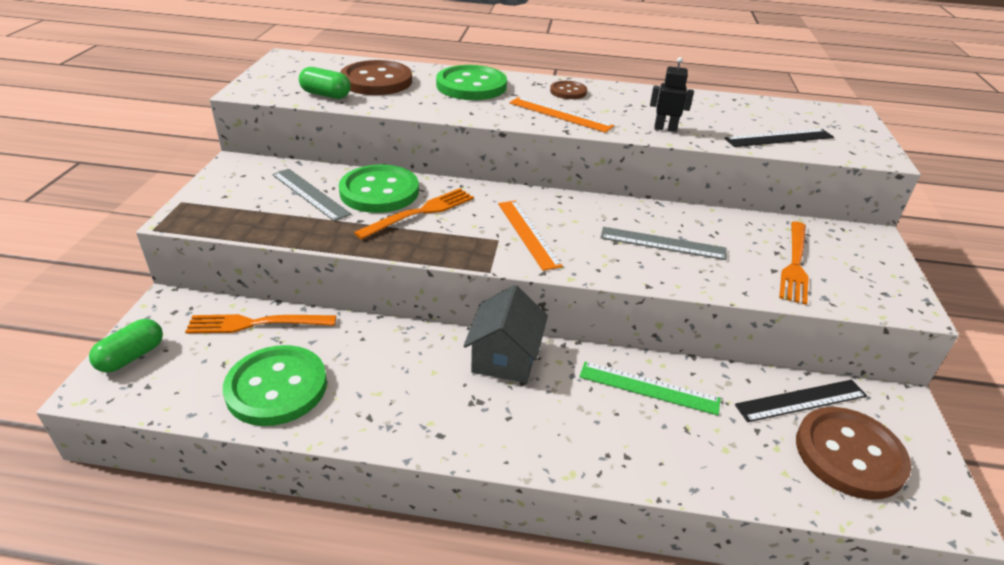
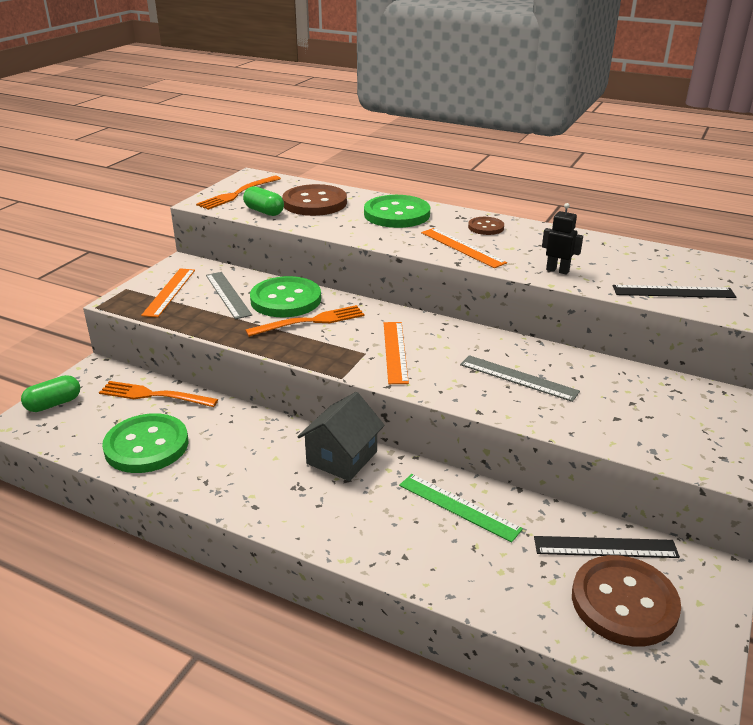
camera: 20 degrees right, 5 degrees down
(238, 199) = (169, 292): none -> orange ruler
(795, 265) = (643, 417): orange fork -> orange fork (237, 194)

